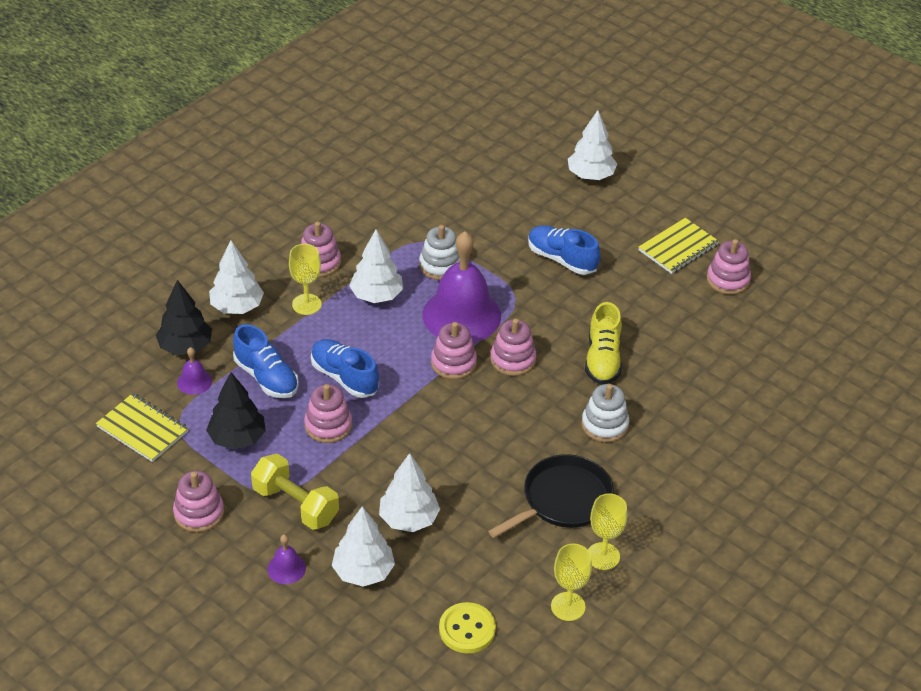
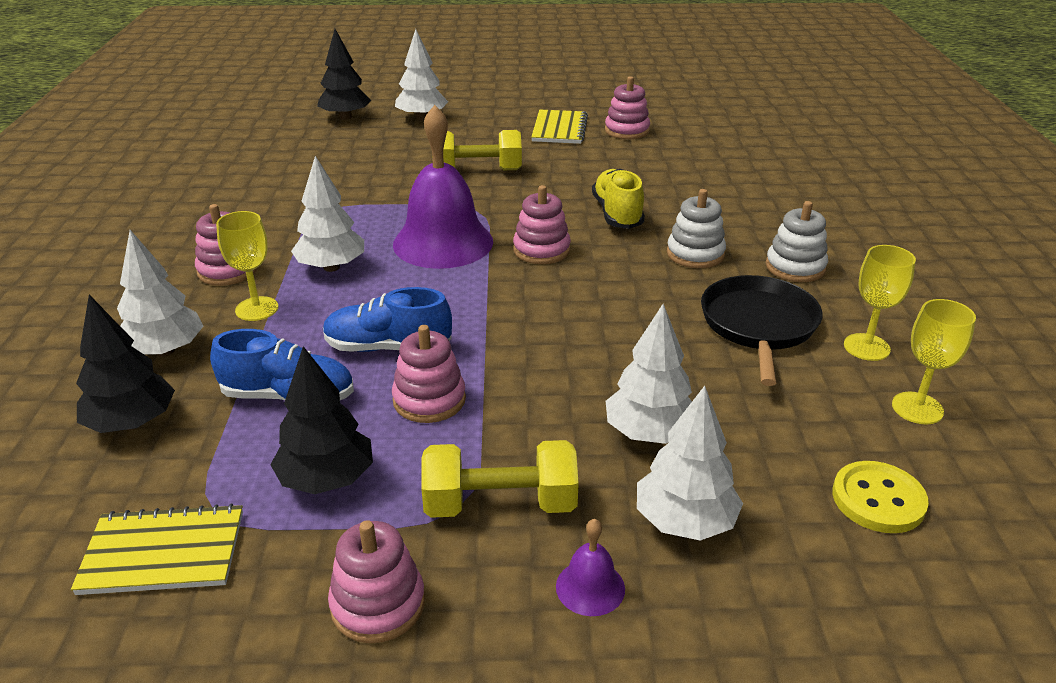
camera: 40 degrees left, 10 degrees down
(194, 381) = (188, 452): purple bell -> none
(440, 265) = (369, 219): white stacking toy -> white stacking toy (795, 267)
(453, 363) = (489, 279): pink stacking toy -> none
(537, 143) = (345, 117): none -> black tree
(562, 259) = (477, 171): blue shoe -> yellow dumbbell
(602, 359) = (617, 214): yellow shoe -> yellow shoe turned 150 degrees counterclockwise

